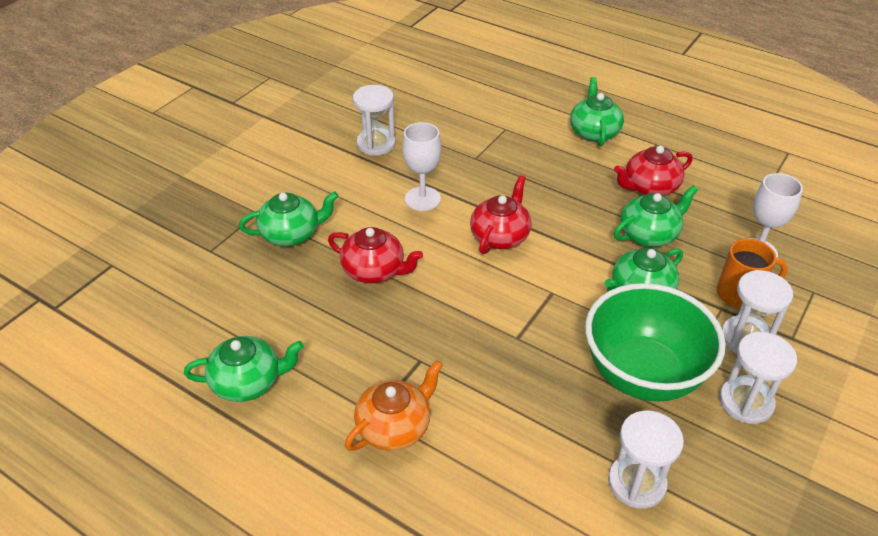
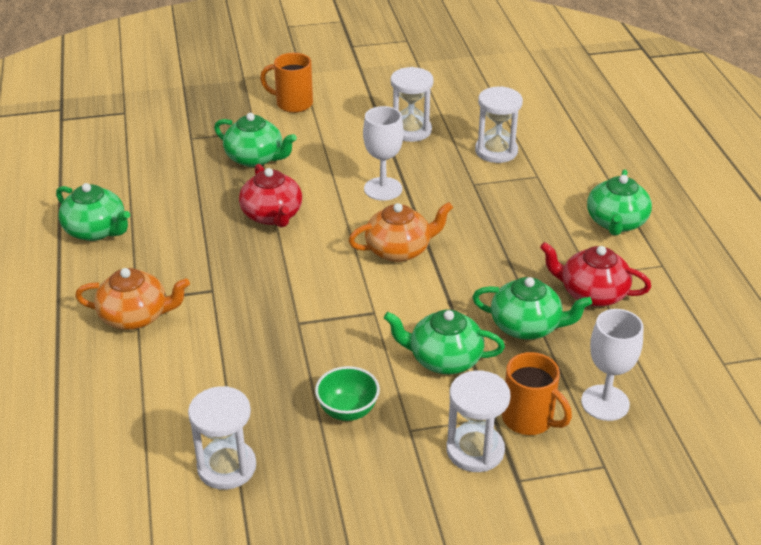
camera: 45 degrees right, 5 degrees down
(254, 173) = (293, 103): none -> orange mug
(500, 236) = (399, 250): red teapot -> orange teapot
(594, 132) = (616, 222): green teapot -> green teapot turned 150 degrees clockwise
(642, 374) = (347, 410): green bowl -> green bowl, size x0.45
(746, 402) = (395, 488): white hourglass -> white hourglass (496, 151)

